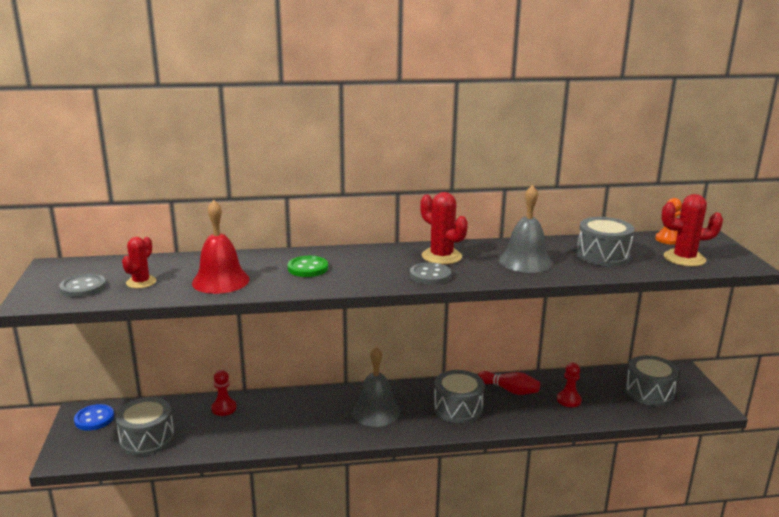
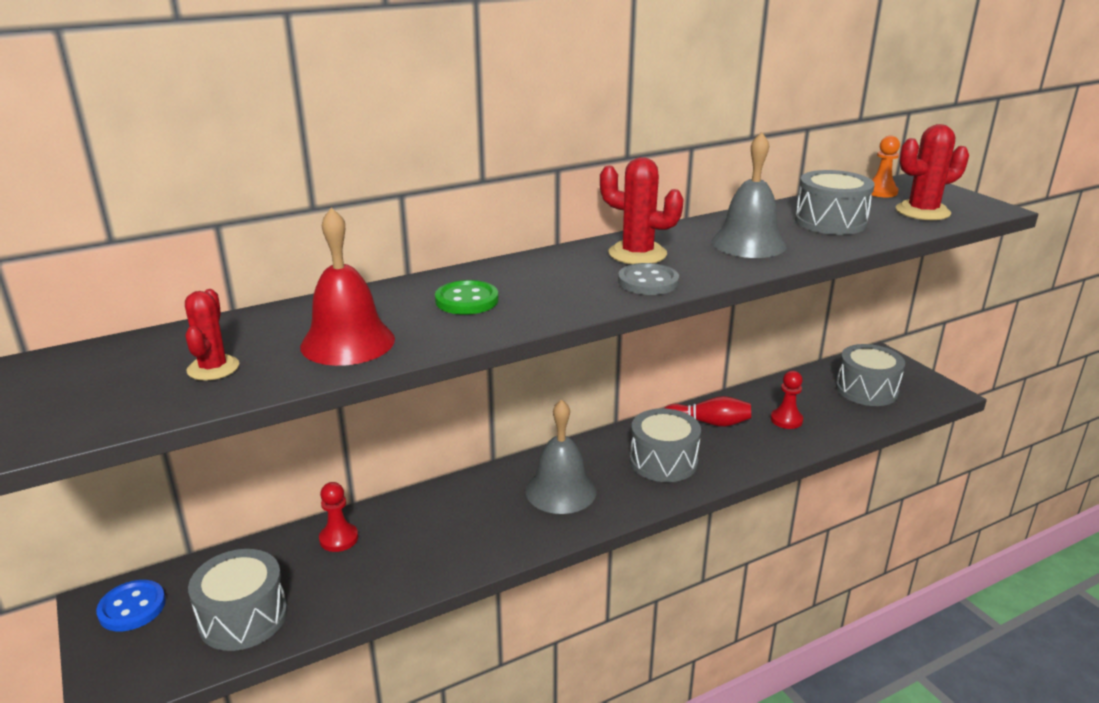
camera: 20 degrees left, 5 degrees up
(83, 287) = (112, 396): grey button -> none

